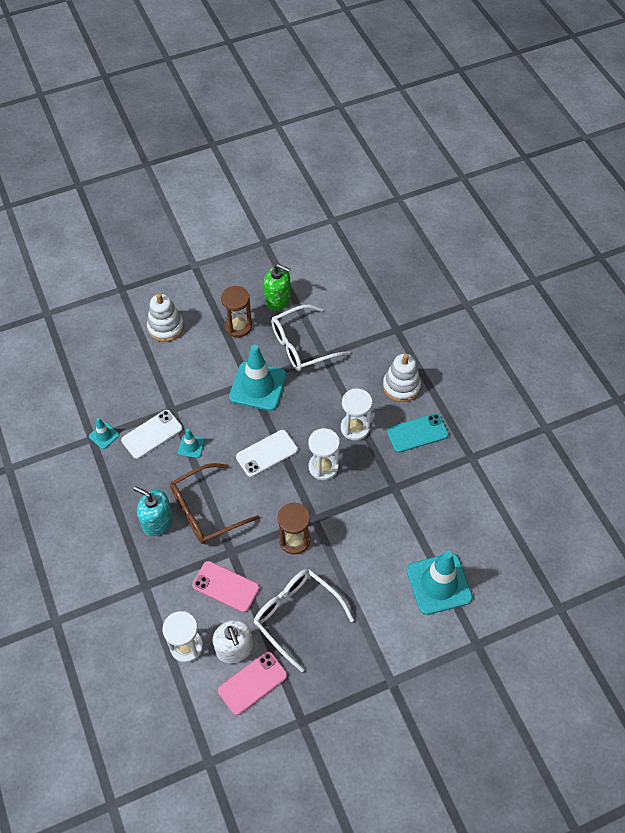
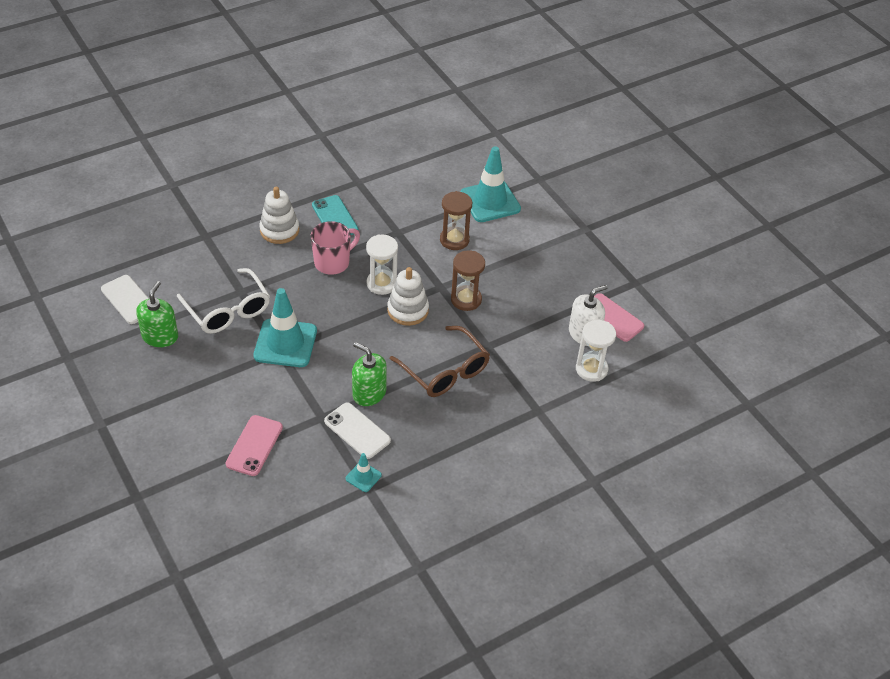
camera: 100 degrees left, 10 degrees down
(157, 521) = (464, 410): turquoise soap dispenser -> none
(166, 327) = (201, 439): white stacking toy -> white stacking toy (408, 310)
(191, 446) = (369, 393): turquoise traffic cone -> green soap dispenser
(226, 586) = (525, 346): pink phone -> pink phone (254, 446)
(238, 326) = (200, 369): brown hourglass -> brown hourglass (454, 240)
(267, 453) = (371, 328): white phone -> white phone (129, 300)
(296, 616) = (542, 292): white glasses -> none
(355, 428) = (333, 262): white hourglass -> pink mug

